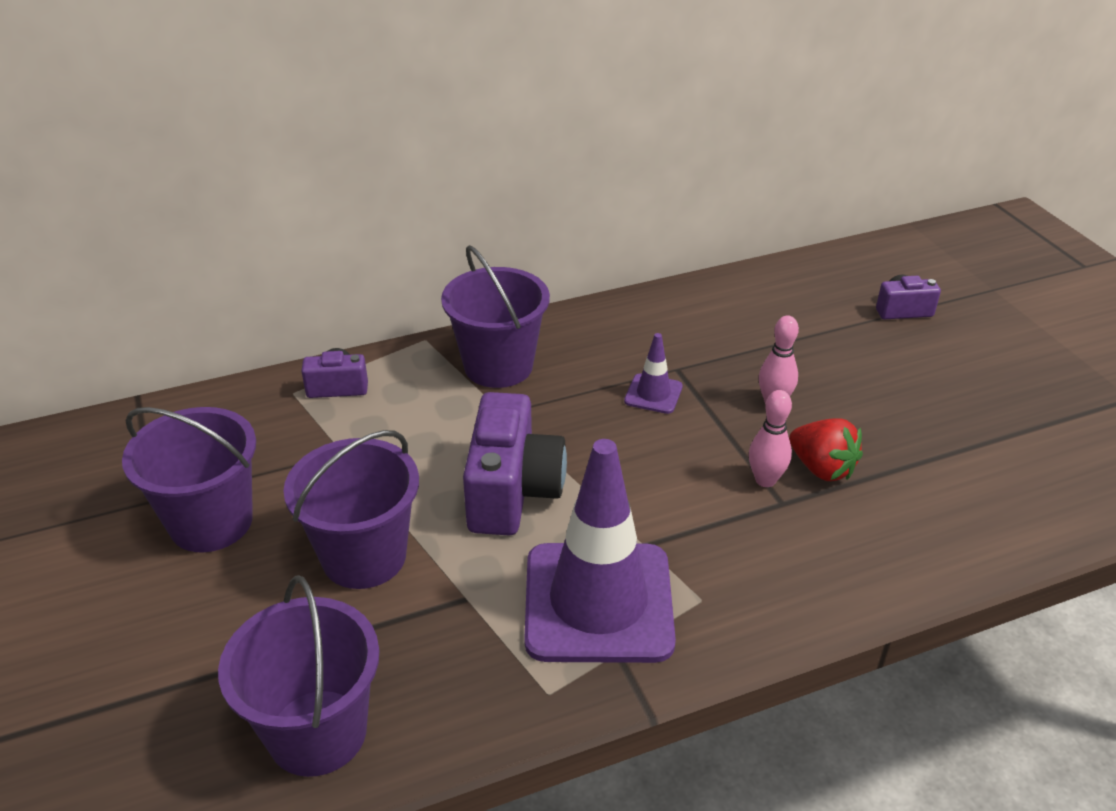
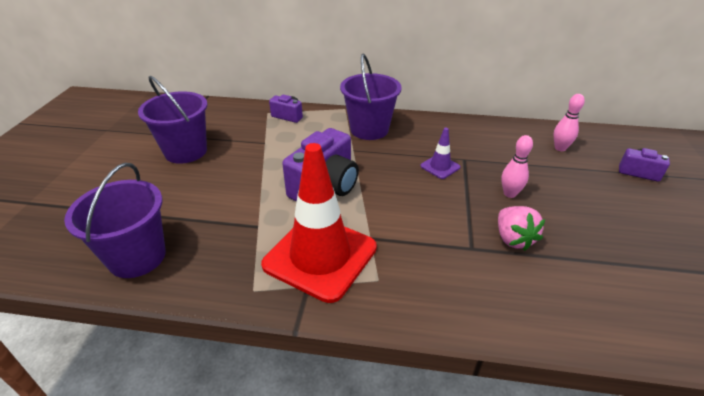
camera: 30 degrees right, 0 degrees up
(364, 556) = (231, 189): purple bucket -> none
(598, 602) = (320, 256): purple traffic cone -> red traffic cone
(765, 480) = (471, 232): pink bowling pin -> pink bowling pin (560, 148)
(821, 468) = (513, 239): red strawberry -> pink strawberry

